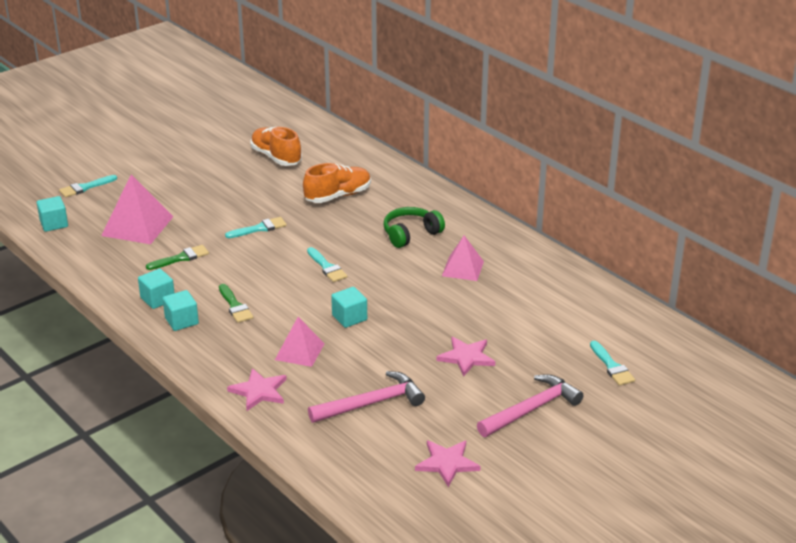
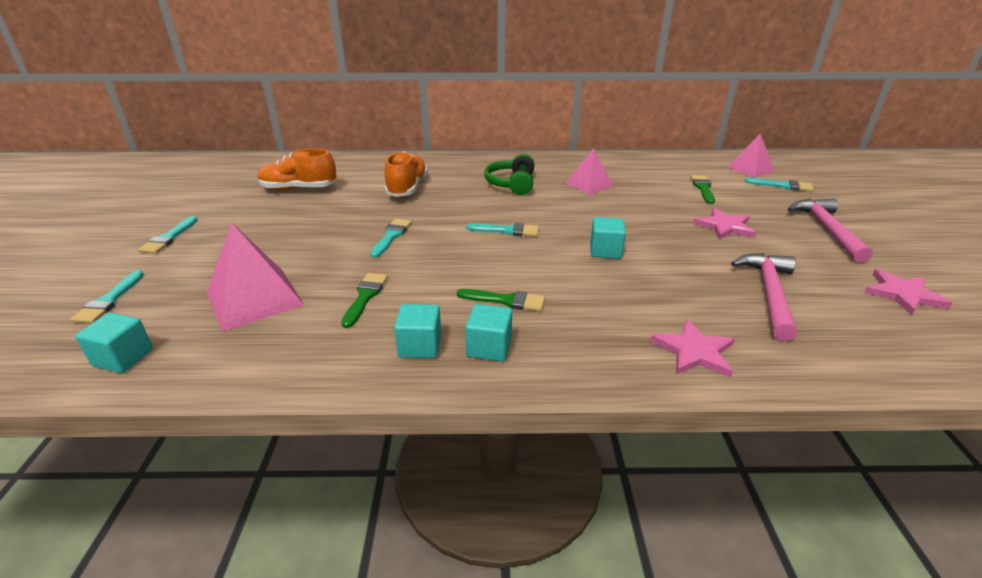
camera: 50 degrees left, 0 degrees up
(158, 159) = (169, 238): none -> turquoise brush
(299, 351) = (637, 296): pink pyramid -> pink pyramid (750, 169)
(539, 325) = (703, 188): none -> green brush

